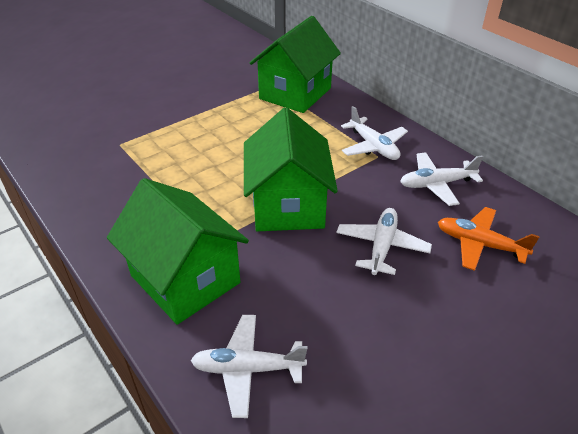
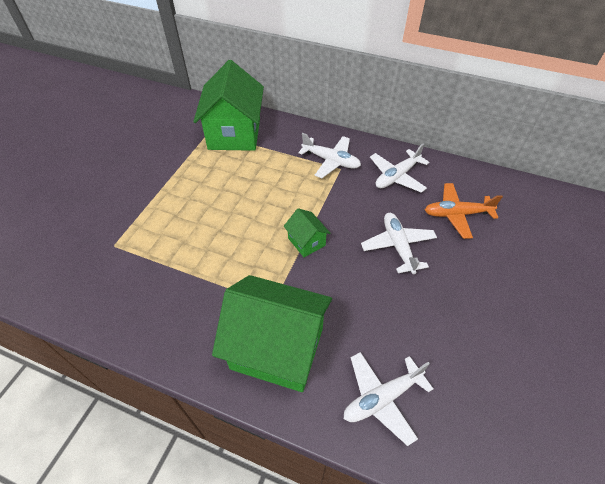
camera: 30 degrees left, 10 degrees up
(288, 205) = (306, 242): green house -> green house, size x0.46

